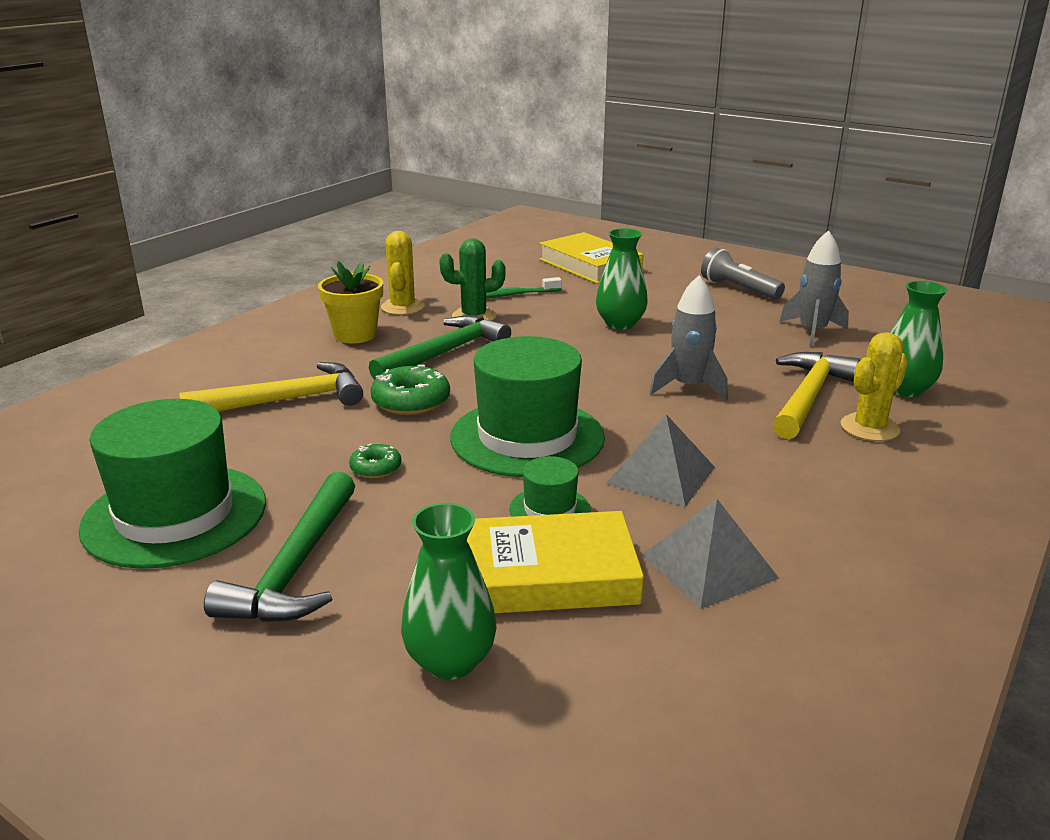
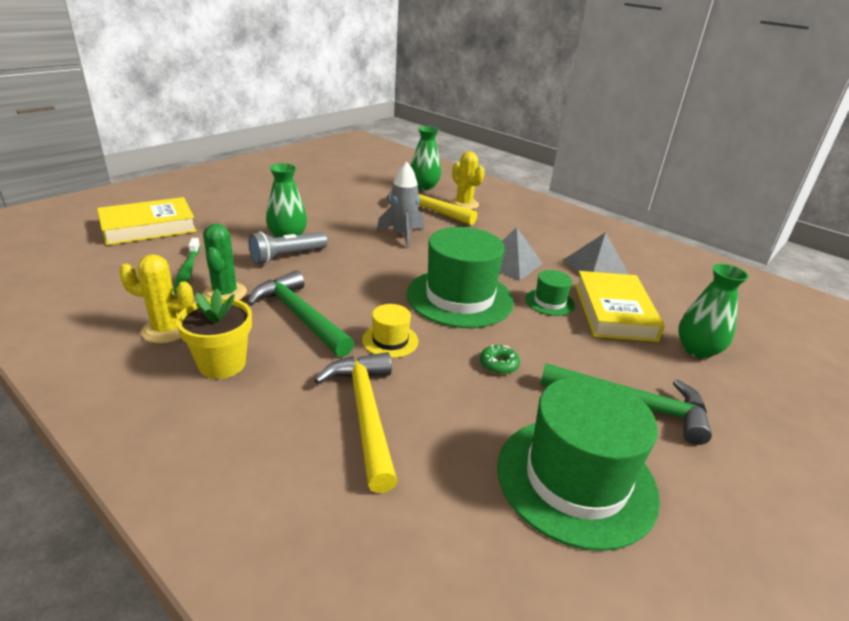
camera: 85 degrees left, 5 degrees up
(411, 401) = (390, 340): green donut -> yellow hat
(738, 289) = (254, 190): grey flashlight -> grey flashlight (287, 256)
(812, 332) = (340, 188): grey rocket -> none

